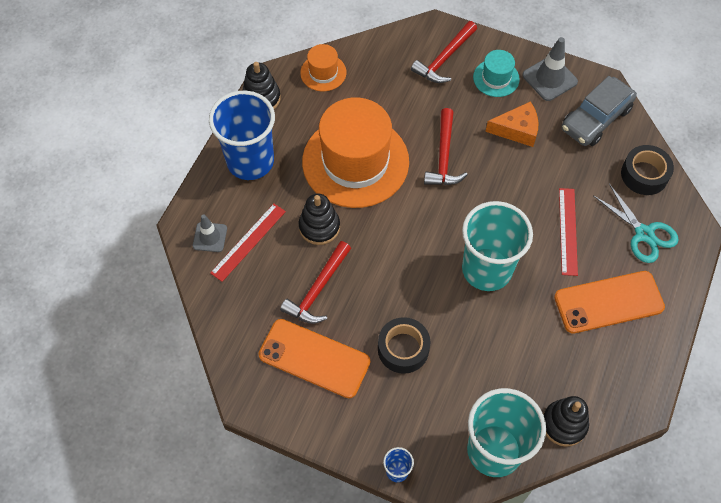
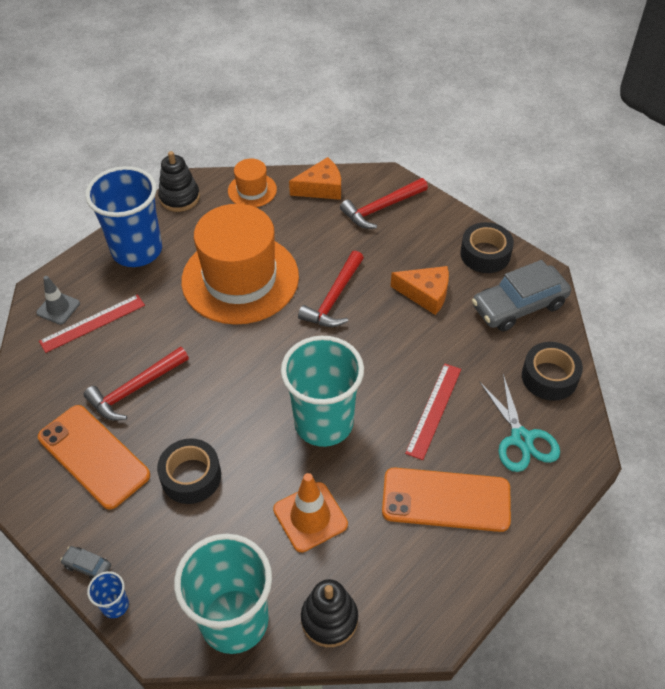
camera: 20 degrees right, 10 degrees down
(319, 227) = (170, 329): black stacking toy -> none
(358, 448) = (87, 566): none -> grey car
(383, 53) = (321, 188): none -> orange cheese
(496, 78) = (427, 239): turquoise hat -> none
(512, 350) = (310, 517): none -> orange traffic cone
(549, 78) = (485, 254): grey traffic cone -> black tape

